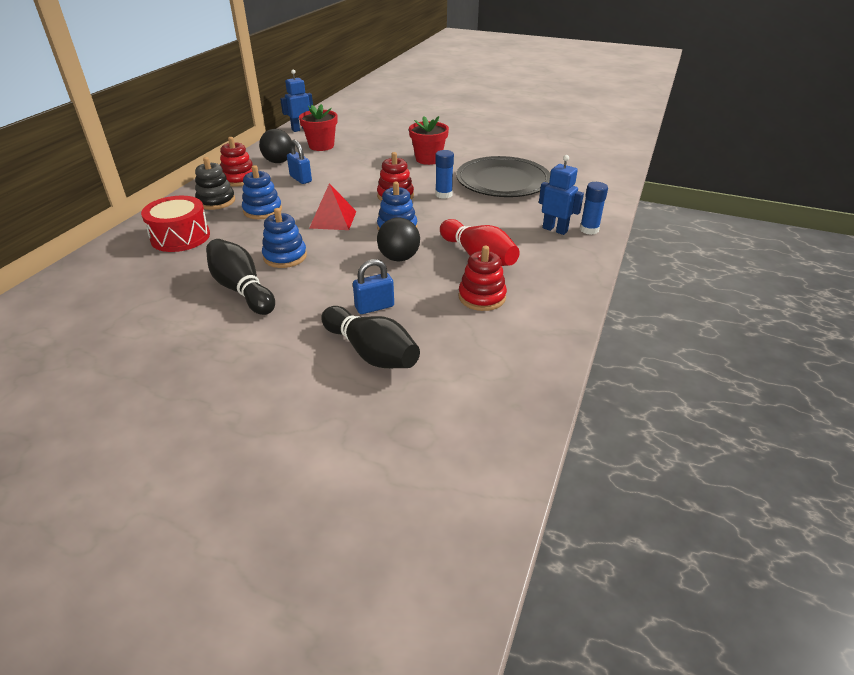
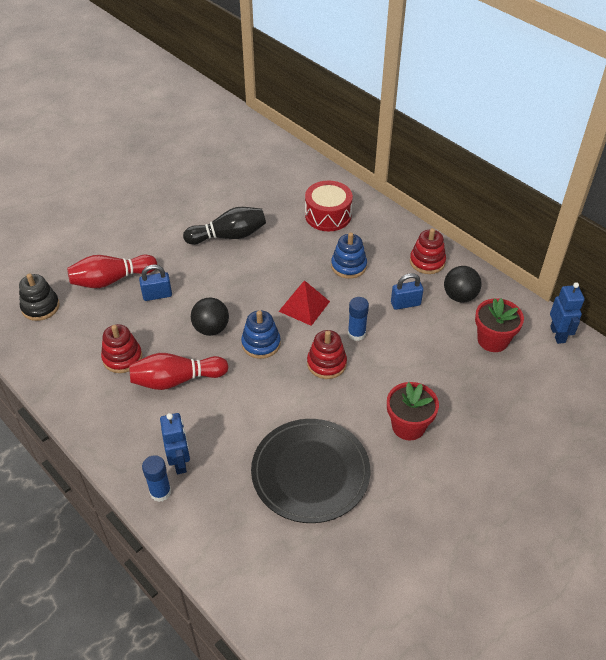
camera: 115 degrees right, 10 degrees up
(216, 201) = (384, 241): black stacking toy -> black stacking toy (40, 307)
(285, 256) = (259, 265): blue stacking toy -> none
(371, 353) = (111, 280): black bowling pin -> red bowling pin
(374, 307) = (157, 295): blue padlock -> blue padlock turned 75 degrees clockwise
(443, 194) = (308, 403): blue glue stick -> blue glue stick (356, 334)
(555, 229) = (180, 462): blue robot -> blue robot turned 75 degrees counterclockwise

